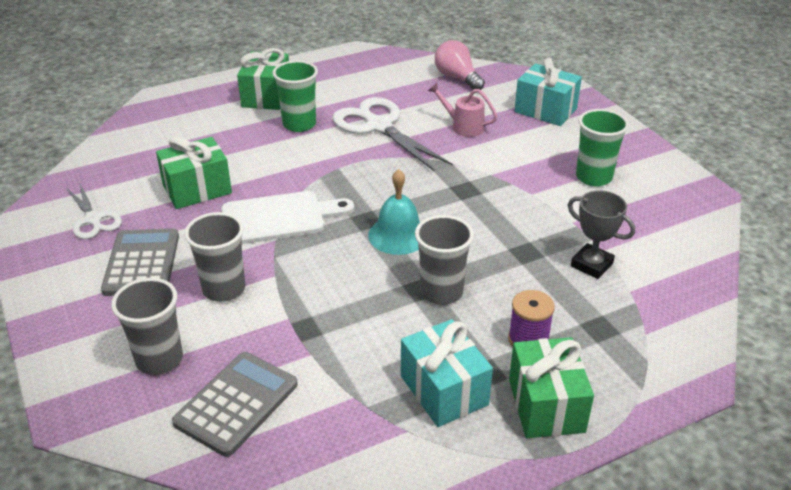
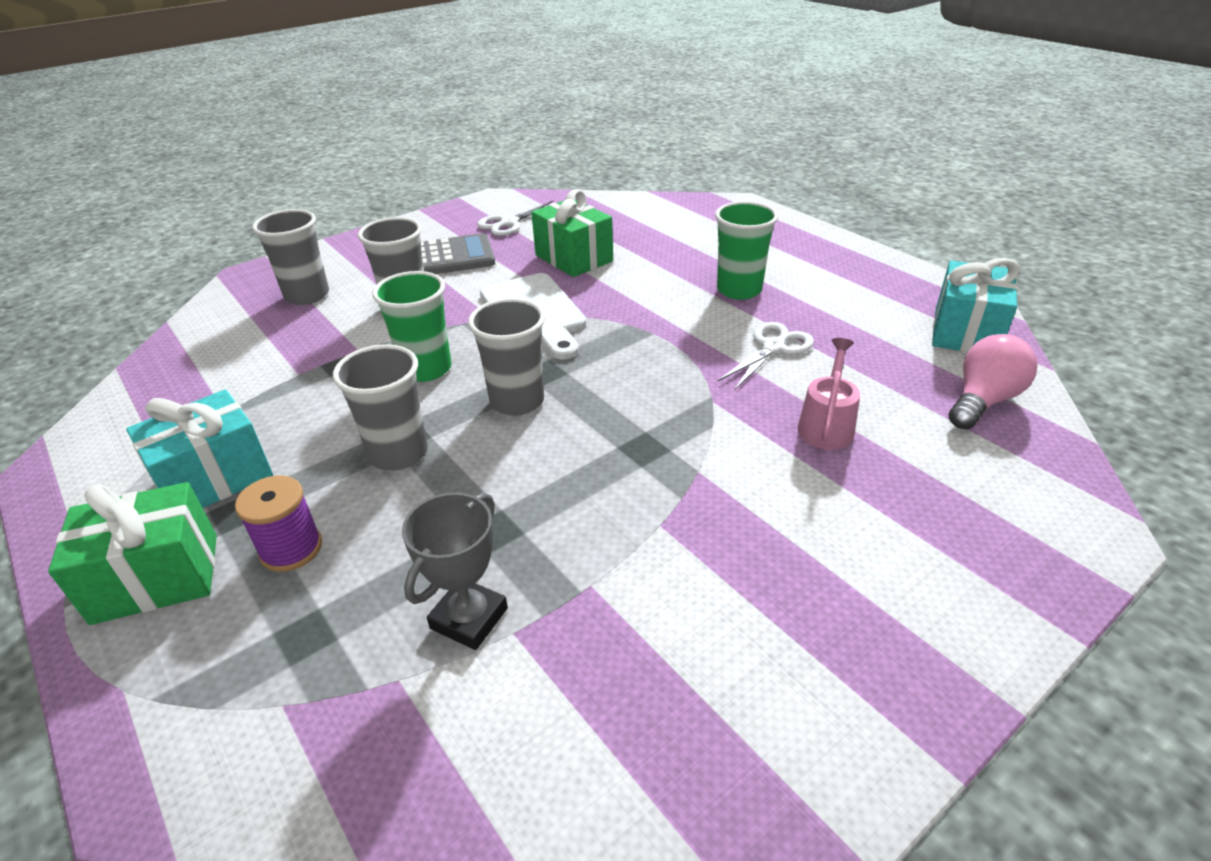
camera: 80 degrees right, 0 degrees up
(237, 404) = (237, 345): grey calculator -> none
(266, 96) = (790, 258): green gift -> none
(379, 126) = (773, 348): white scissors -> white scissors, size x0.58
(398, 235) = (517, 401): turquoise bell -> grey cup
(545, 110) = (958, 522): turquoise gift -> turquoise gift (965, 332)
(593, 177) = (749, 611): green cup -> green cup (426, 369)

